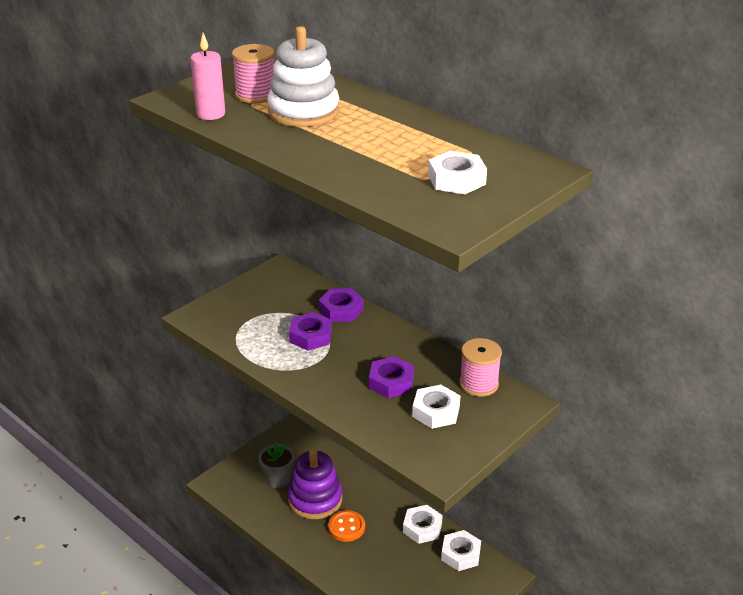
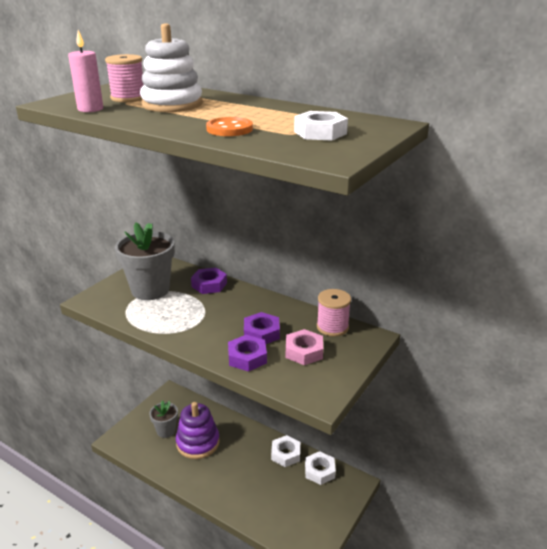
camera: 10 degrees left, 5 degrees down
(269, 310) = (150, 290): none -> grey flower pot
(311, 336) = (188, 305): purple nut -> purple nut (247, 357)
(346, 527) = (226, 461): orange button -> orange button (229, 129)
(436, 411) = (304, 351): white nut -> pink nut

